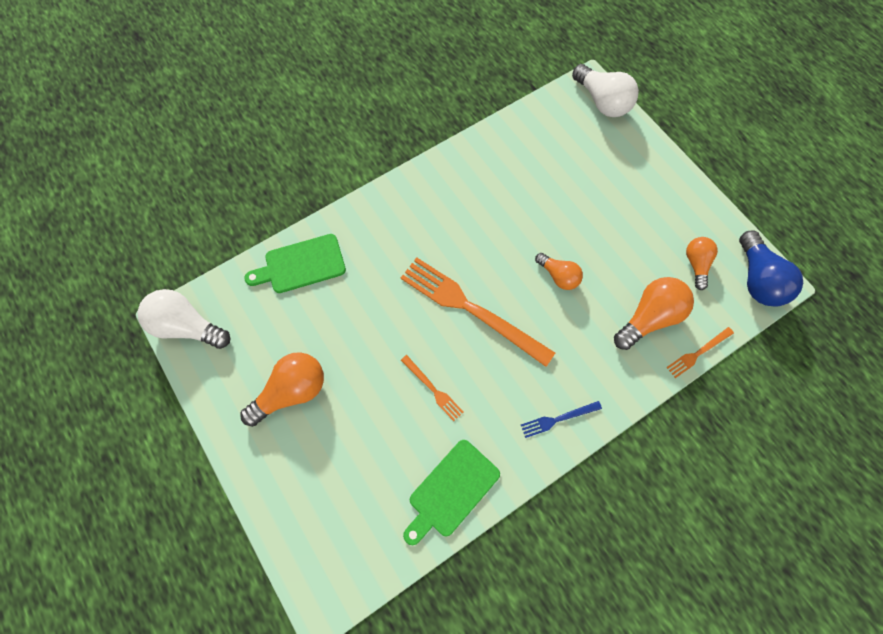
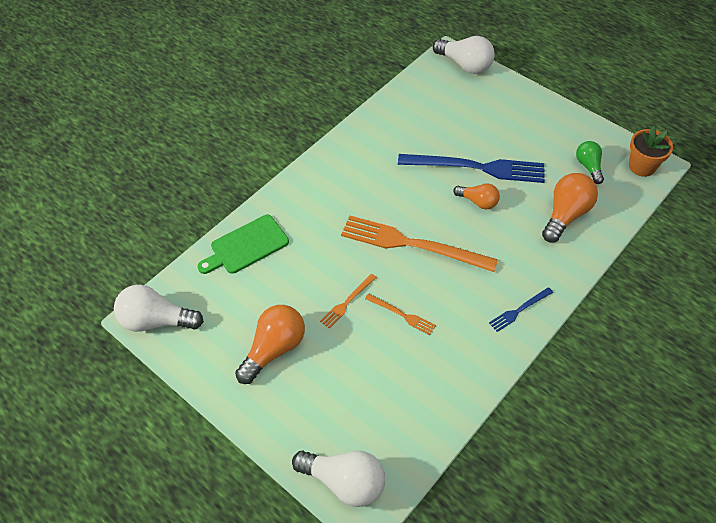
camera: 15 degrees left, 15 degrees down
(313, 562) = (344, 482): none -> white light bulb
(451, 491) = (448, 390): green cutting board -> none
(571, 234) = (477, 167): none -> blue fork
(696, 264) = (588, 166): orange light bulb -> green light bulb
(698, 353) = (616, 231): orange fork -> orange fork (347, 302)
(757, 279) = (642, 166): blue light bulb -> orange flower pot

